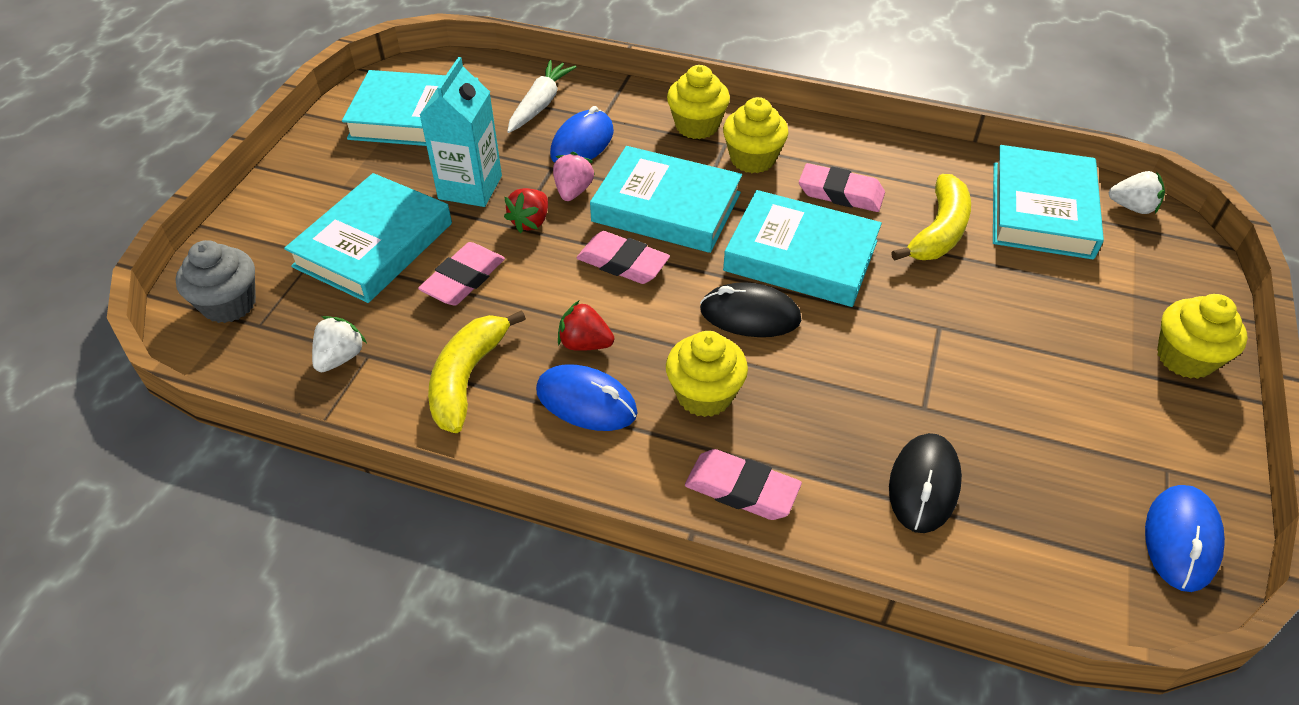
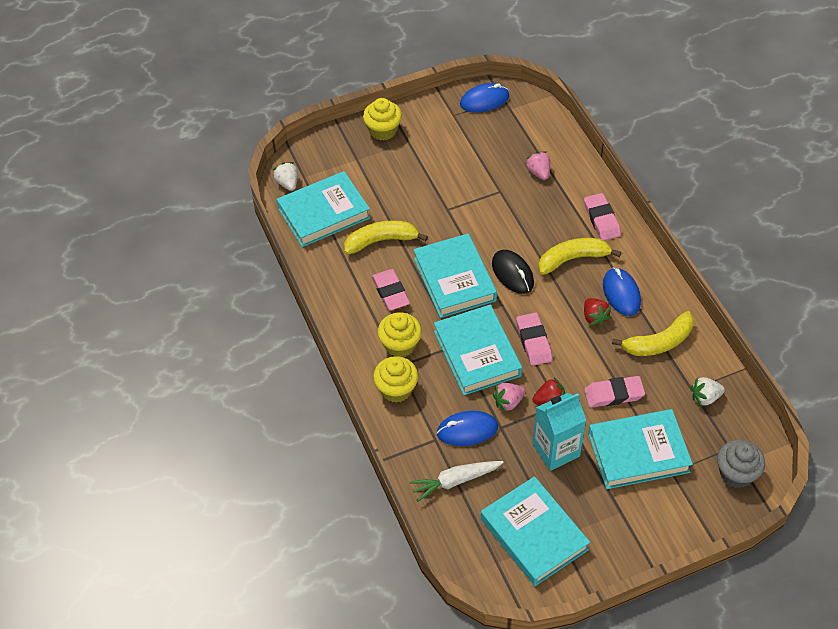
camera: 130 degrees left, 5 degrees up
(704, 395) = (573, 259): yellow cupcake -> yellow banana
(924, 485) = (538, 172): black mouse -> pink strawberry

